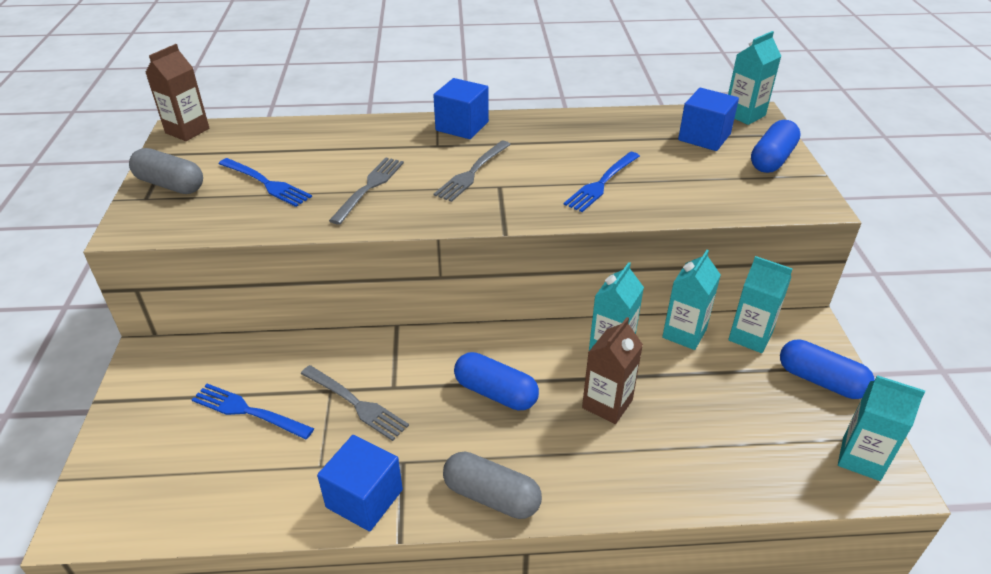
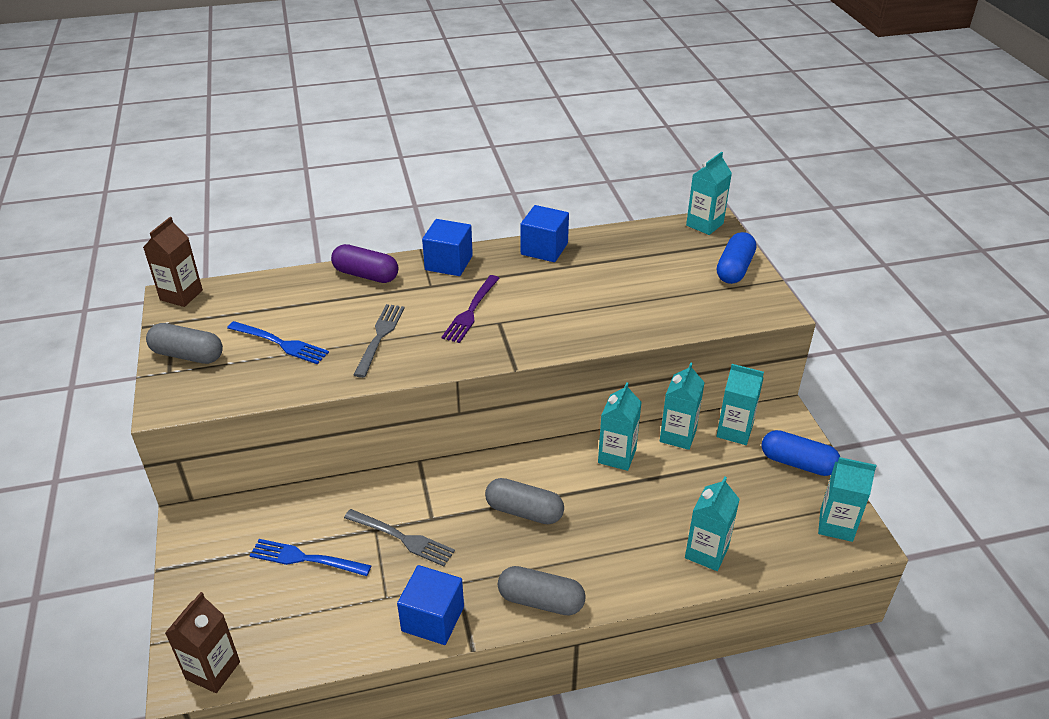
camera: 10 degrees left, 0 degrees up
(374, 129) = (366, 275): none -> purple capsule
(472, 172) = (471, 311): grey fork -> purple fork
(495, 393) = (524, 511): blue capsule -> grey capsule
(602, 183) = (590, 309): blue fork -> none
(607, 404) = (622, 508): brown carton -> brown carton (213, 670)
(697, 468) = (706, 552): none -> turquoise carton
(704, 137) = (672, 252): blue cube -> blue cube (544, 249)

